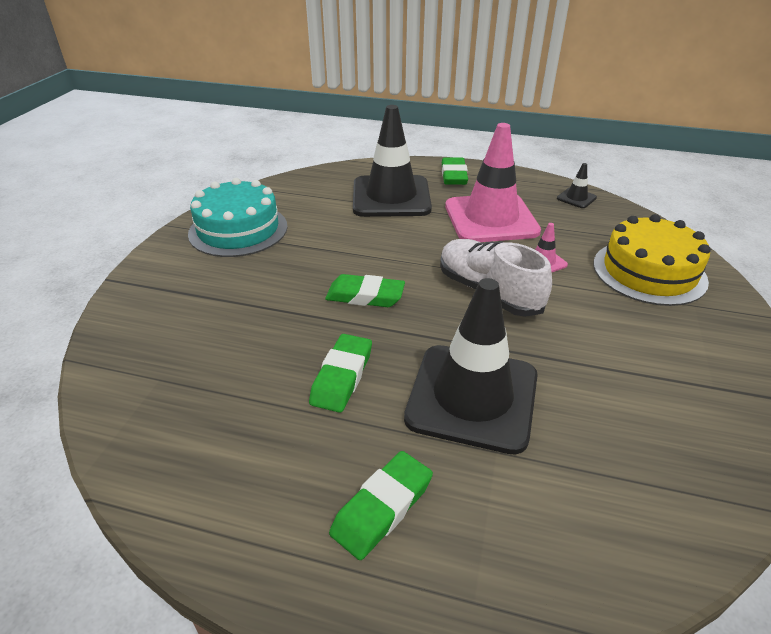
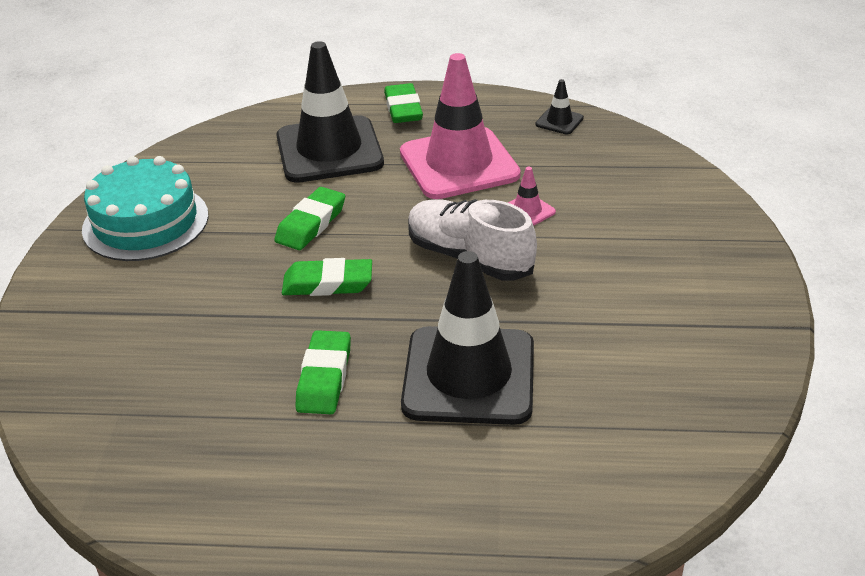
camera: 10 degrees left, 0 degrees up
(382, 508) = (397, 494): green eraser -> green eraser (311, 224)
(649, 272) = (647, 206): yellow cake -> none

